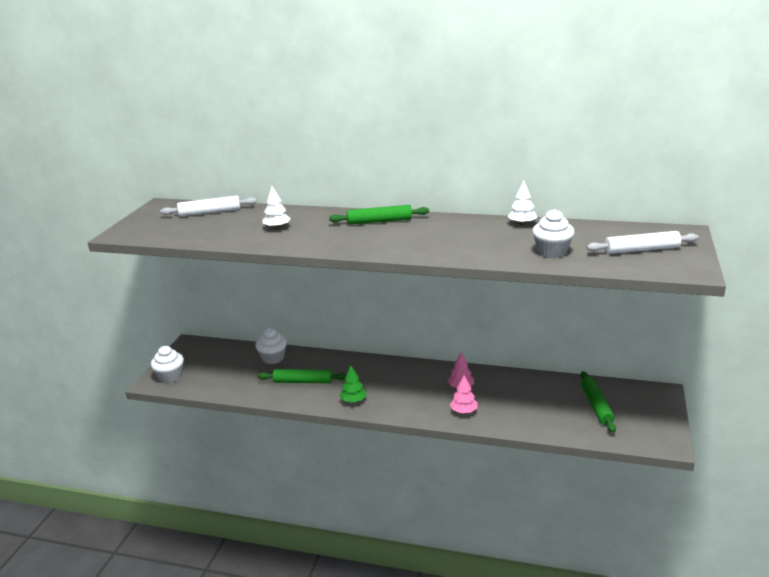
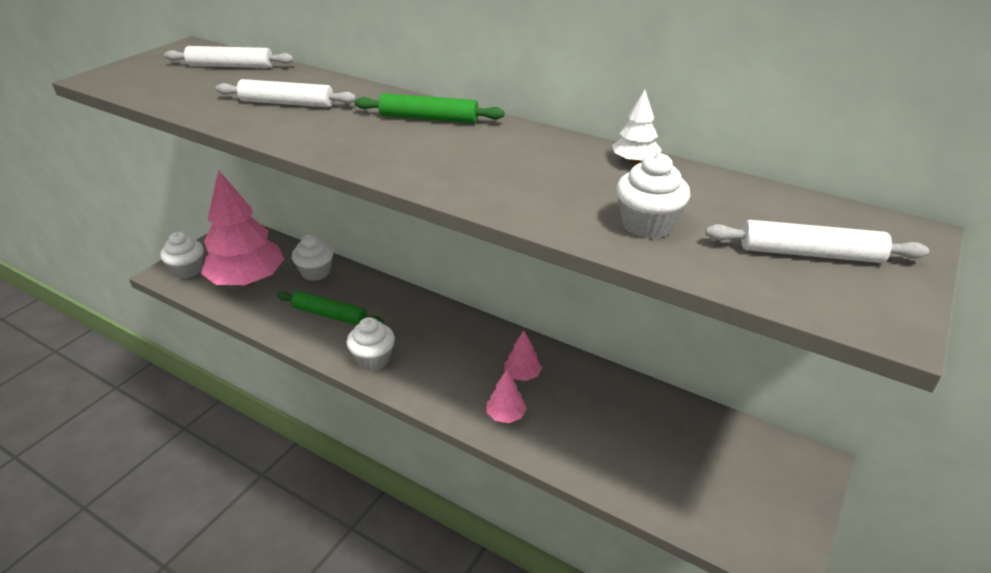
camera: 15 degrees right, 10 degrees up
(223, 373) = (247, 280): none -> pink tree
(277, 227) = (287, 103): white tree -> white rolling pin
(353, 400) = (373, 359): green tree -> white cupcake
(596, 406) = (700, 459): green rolling pin -> none

